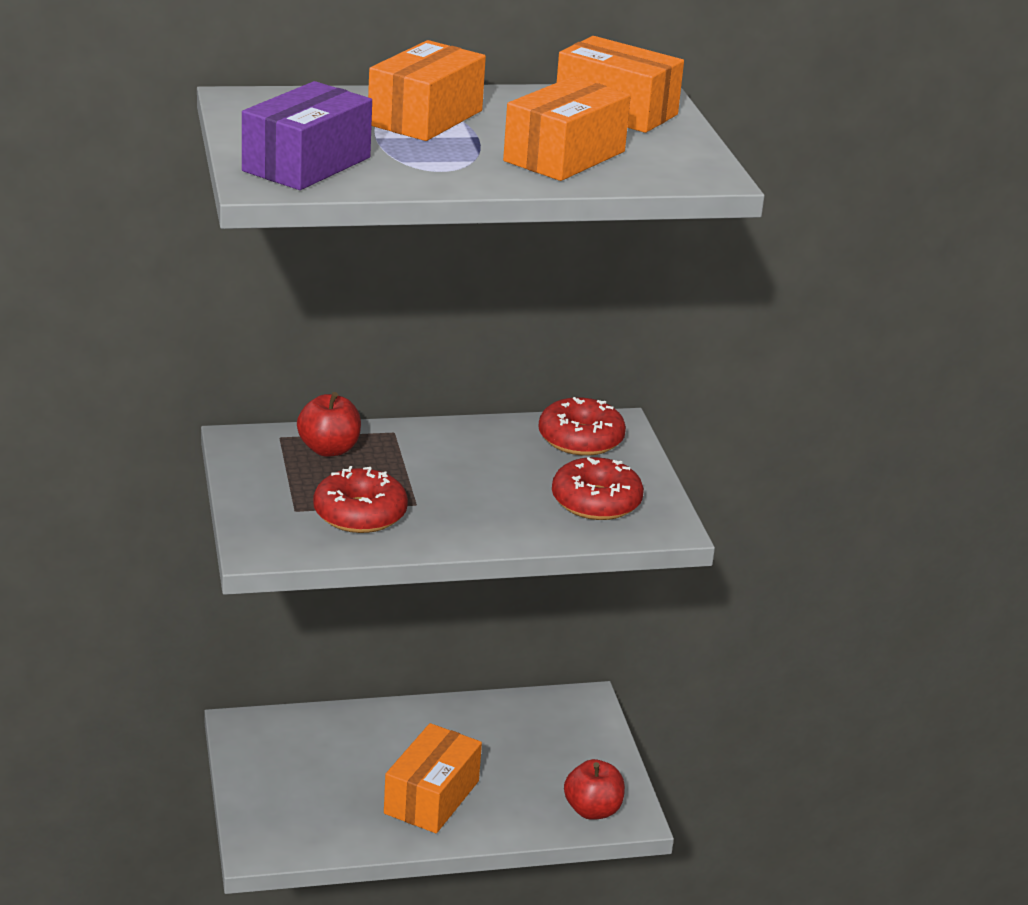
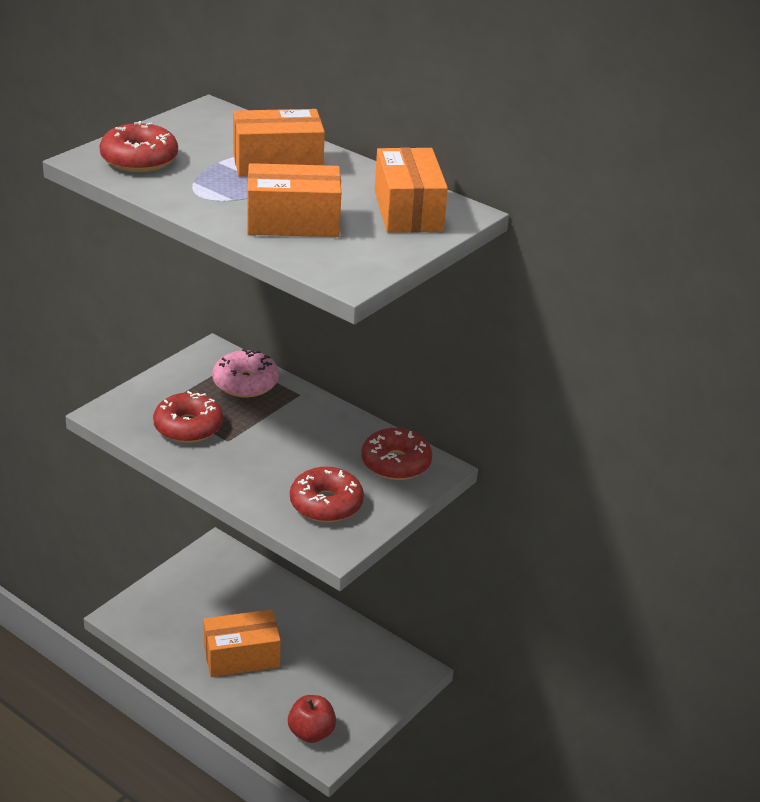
camera: 50 degrees right, 5 degrees up
(307, 164) = (139, 159): purple box -> red donut
(329, 449) = (245, 383): red apple -> pink donut

